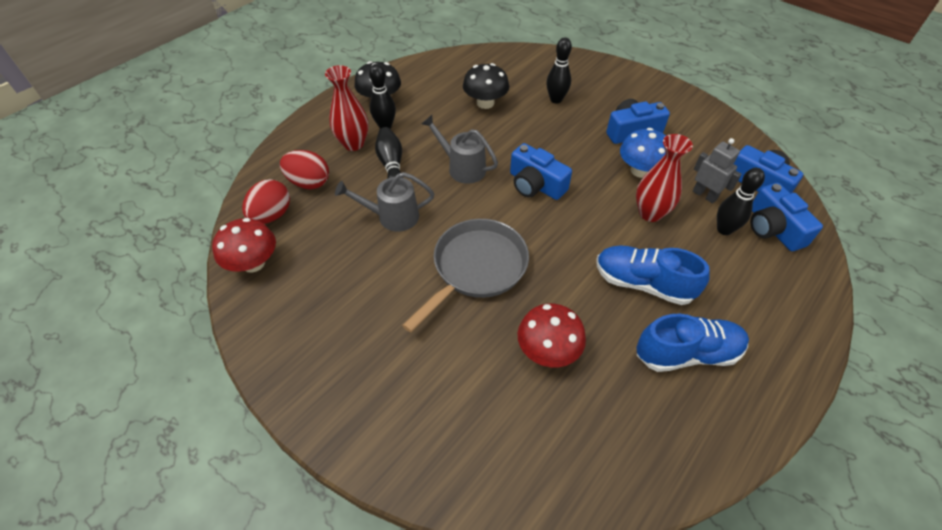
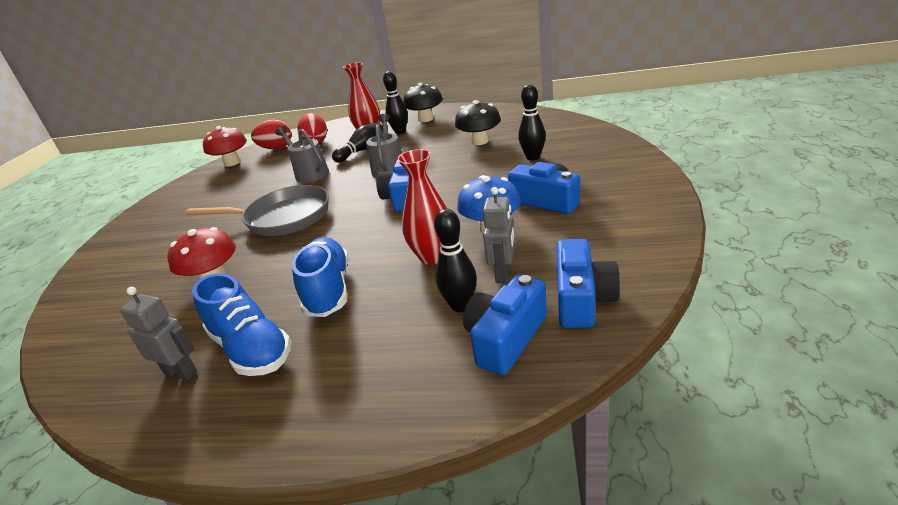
camera: 60 degrees right, 20 degrees down
(684, 406) = (181, 372): none -> grey robot

